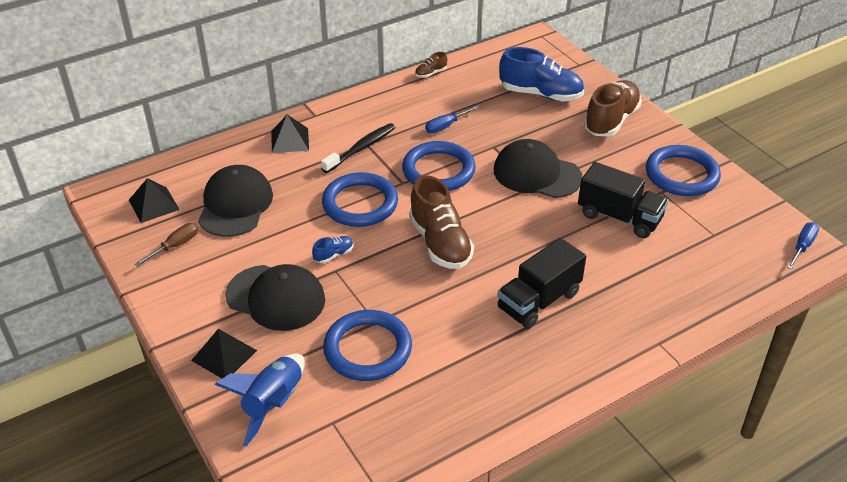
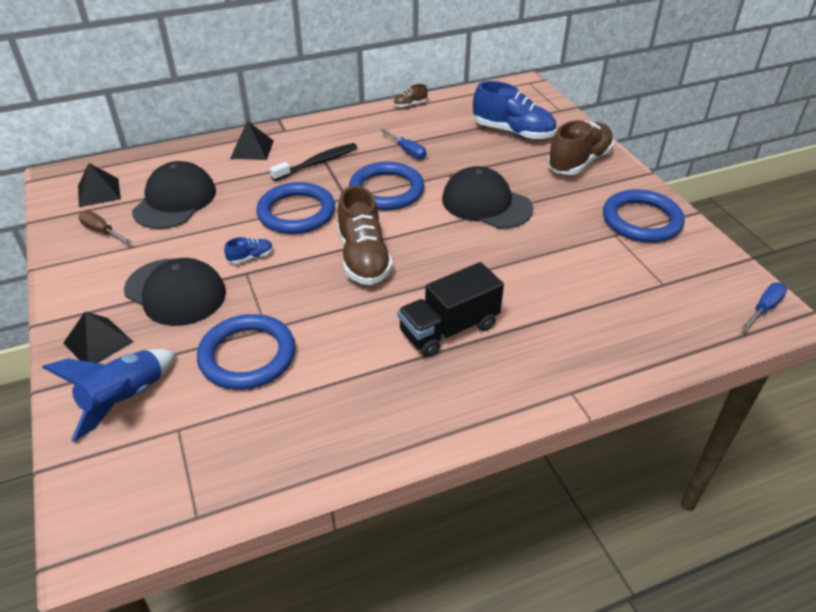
camera: 10 degrees right, 0 degrees up
(176, 246) = (101, 231): brown screwdriver -> brown screwdriver turned 105 degrees counterclockwise
(445, 126) = (408, 151): blue screwdriver -> blue screwdriver turned 105 degrees counterclockwise
(619, 217) = (562, 254): black truck -> none

